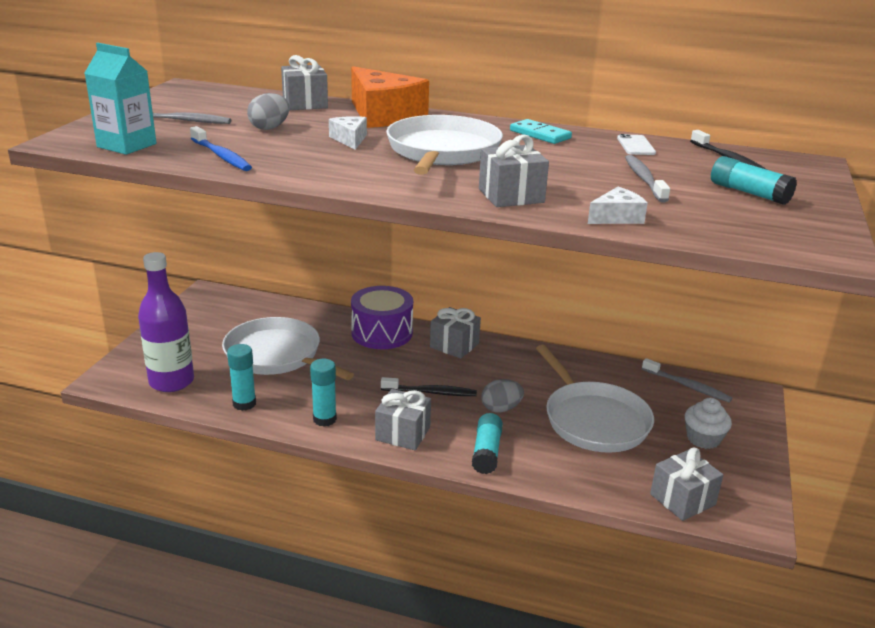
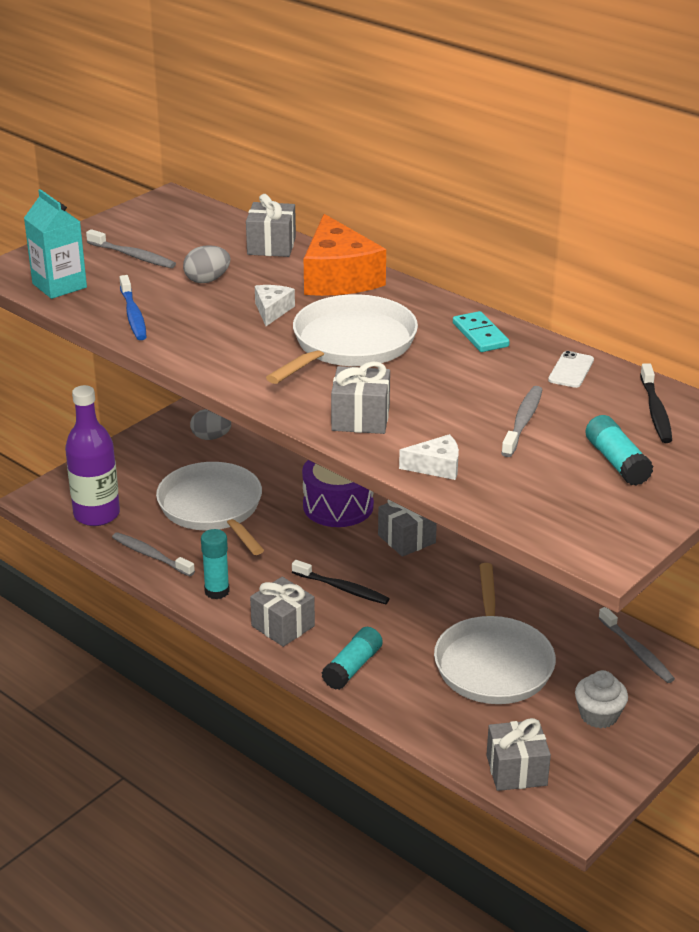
camera: 25 degrees right, 5 degrees up
(244, 404) = (151, 555): turquoise glue stick -> grey toothbrush
(501, 409) = (402, 625): grey egg -> grey egg (211, 437)

